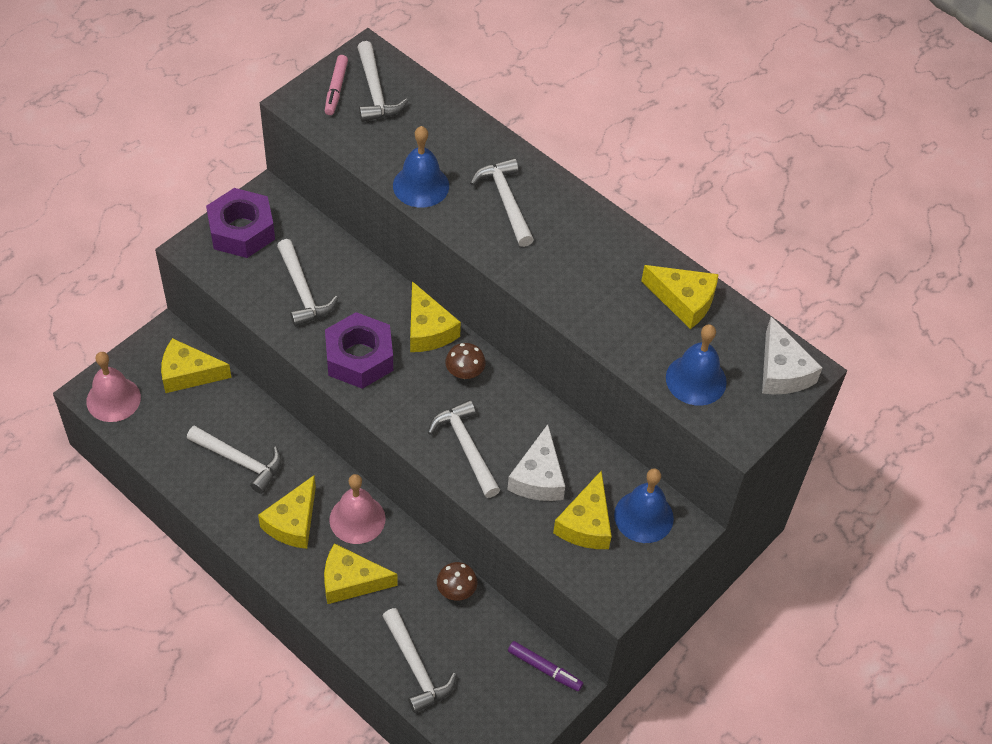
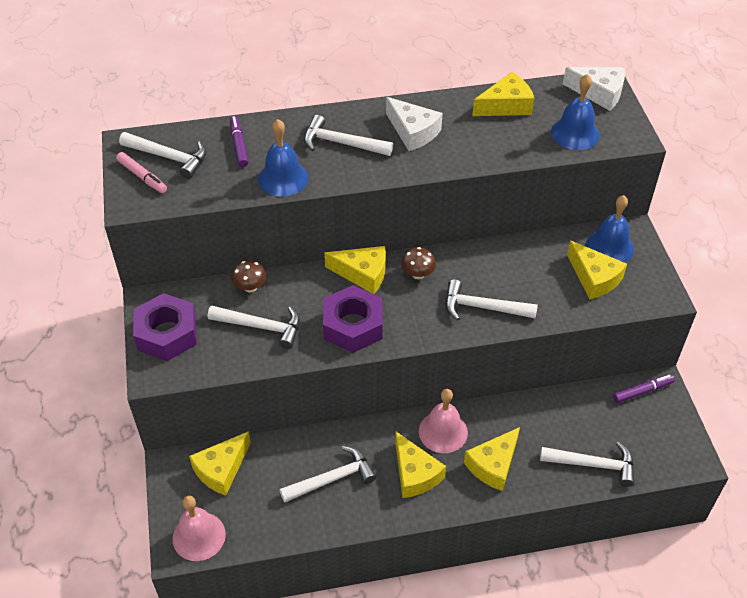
camera: 50 degrees left, 5 degrees down
(434, 129) = (239, 145): none -> purple marker
(456, 590) = (546, 406): brown mushroom -> brown mushroom (250, 287)
(538, 477) = (538, 282): white cheese -> white cheese (413, 132)

